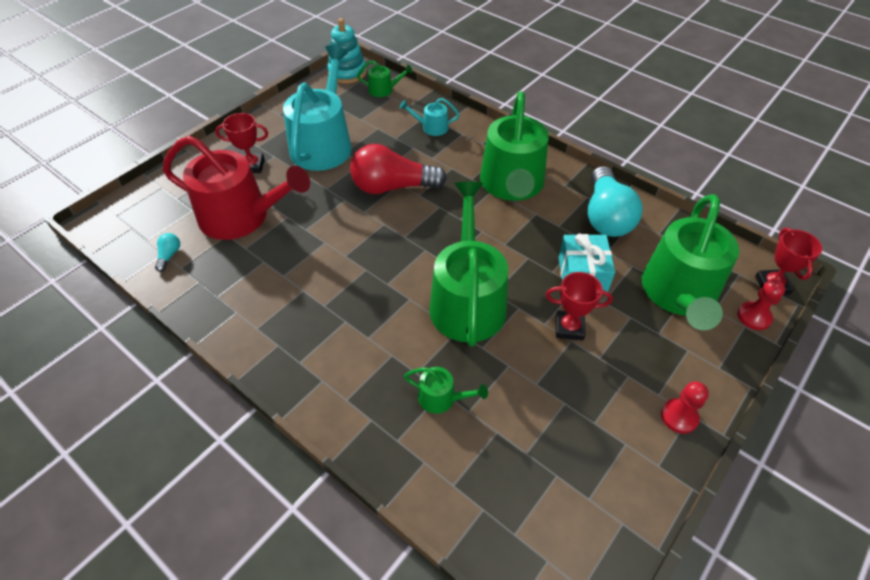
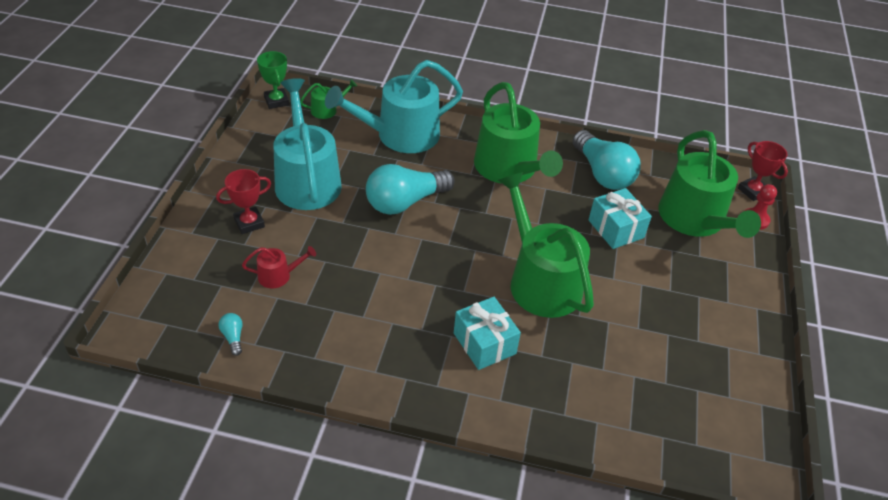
camera: 30 degrees left, 5 degrees down
(241, 217) = (278, 275): red watering can -> red watering can, size x0.43
(347, 73) = (276, 101): turquoise stacking toy -> green trophy
(370, 340) = (484, 343): none -> turquoise gift
(392, 187) = (405, 202): red light bulb -> turquoise light bulb
(431, 127) = (400, 135): turquoise watering can -> turquoise watering can, size x2.33
(441, 398) = (575, 367): green watering can -> none
(569, 328) = (634, 275): red trophy -> none
(679, 416) = (751, 313): red pawn -> none

